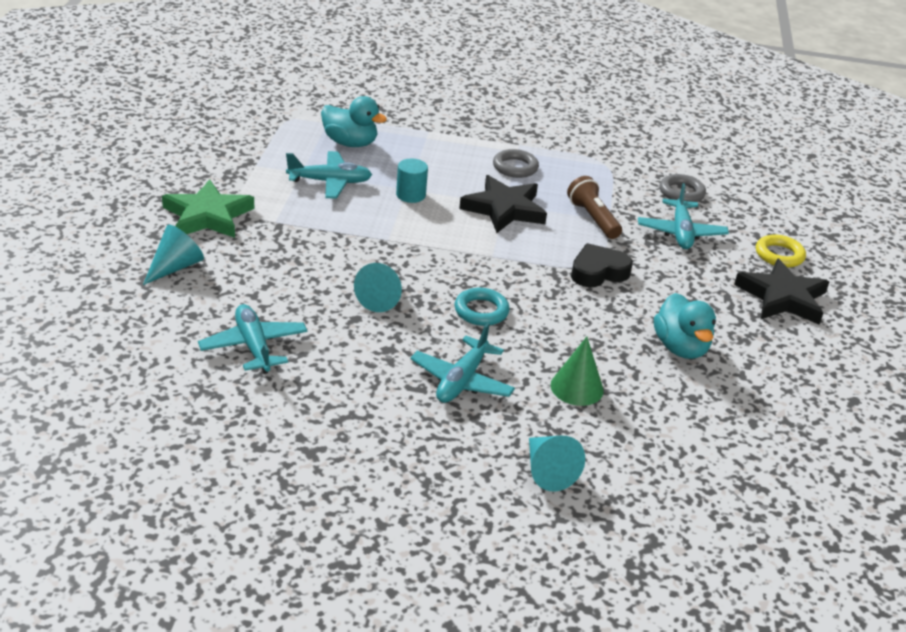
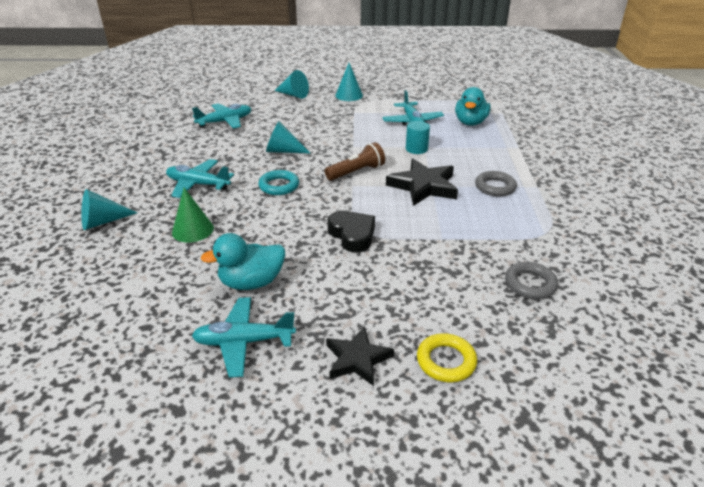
camera: 85 degrees right, 0 degrees up
(208, 216) = (349, 95): green star -> turquoise cone
(593, 218) = (438, 229): brown flashlight -> brown flashlight (356, 172)
(681, 232) = (447, 283): turquoise plane -> turquoise plane (244, 342)
(782, 298) = (357, 359): black star -> black star, size x0.66

